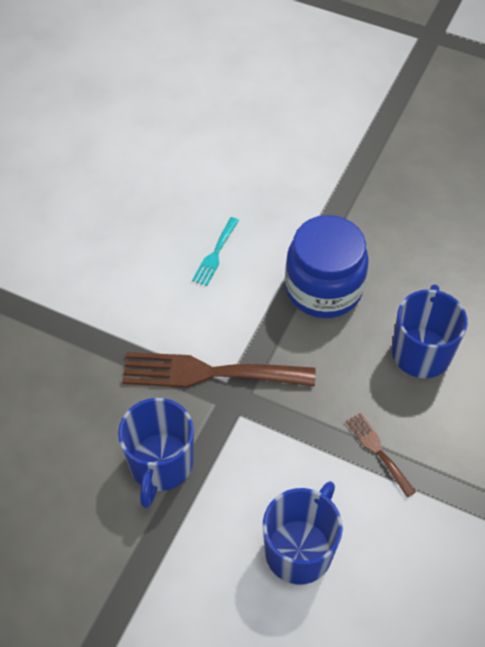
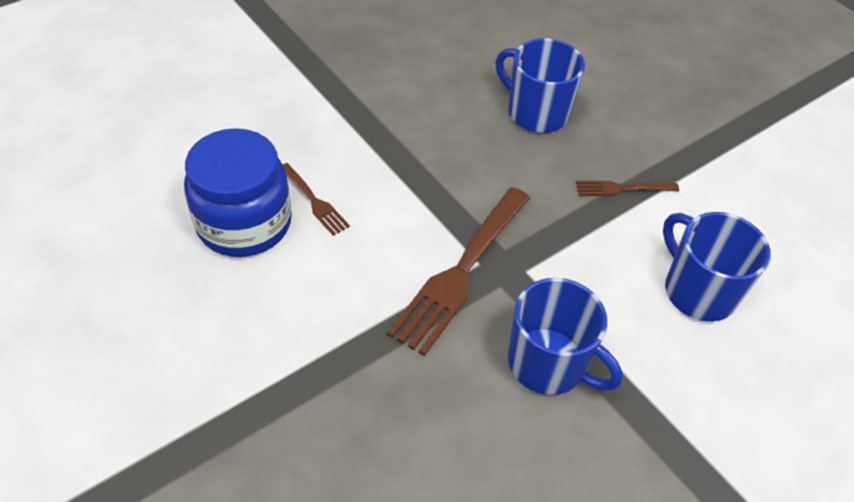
camera: 65 degrees left, 5 degrees down
(215, 254) = (314, 201): turquoise fork -> brown fork
(323, 288) = (421, 142): blue jar -> blue jar (244, 223)

